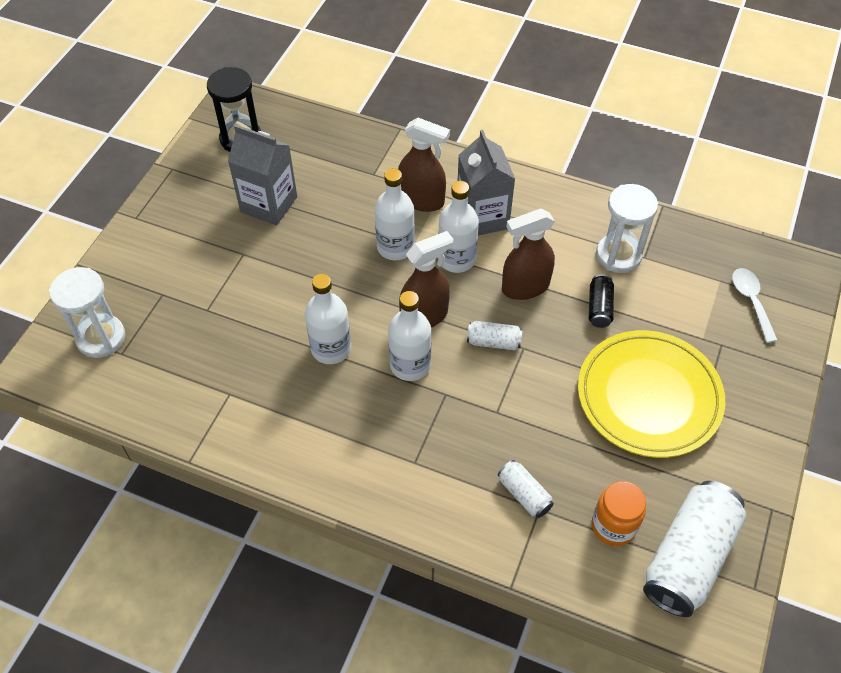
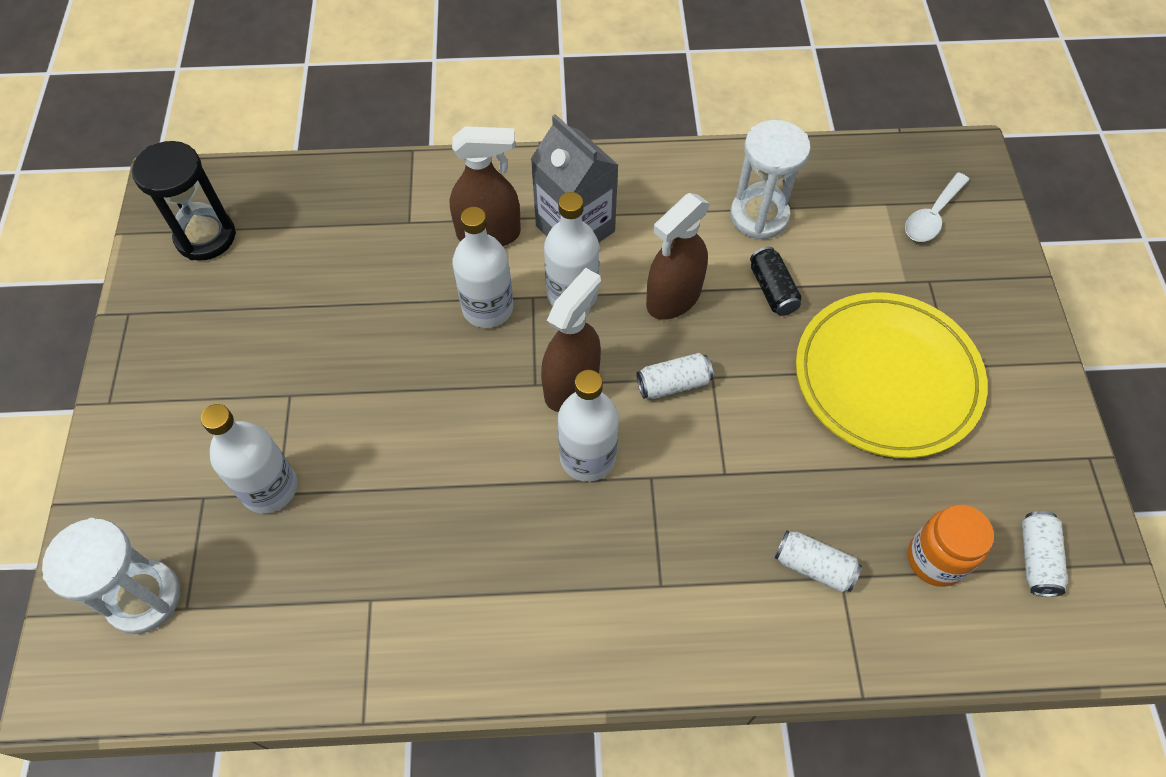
camera: 25 degrees left, 5 degrees up
(269, 204) = (290, 313): grey carton -> none
(331, 348) = (475, 478): white bottle -> white bottle (269, 488)
(688, 557) = (1036, 559): white can -> white can, size x0.47
(751, 301) = (932, 216): white spoon -> white spoon turned 105 degrees counterclockwise

